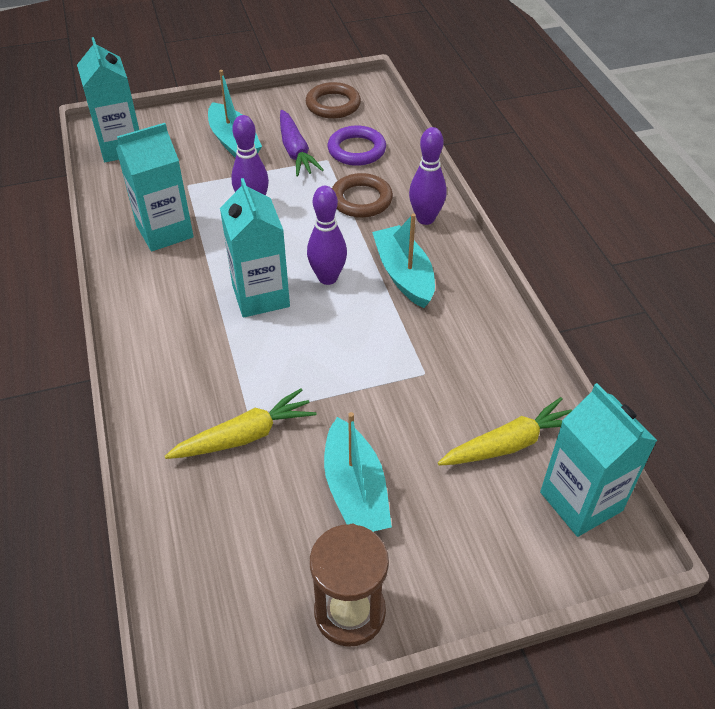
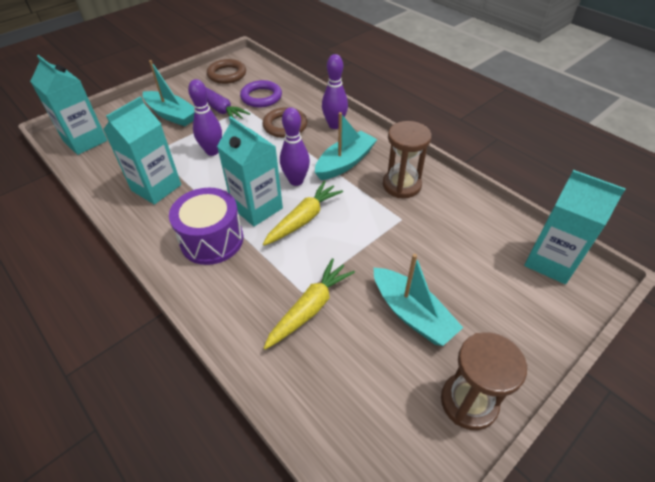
camera: 25 degrees left, 0 degrees up
(188, 316) = (212, 240): none -> purple drum
(404, 275) = (345, 163): turquoise boat -> turquoise boat turned 90 degrees clockwise
(456, 330) = (401, 185): none -> brown hourglass
(509, 444) = (484, 243): yellow carrot -> yellow carrot (303, 219)

